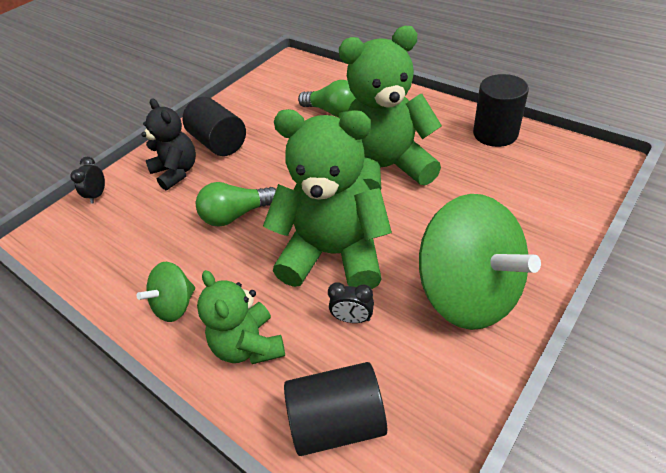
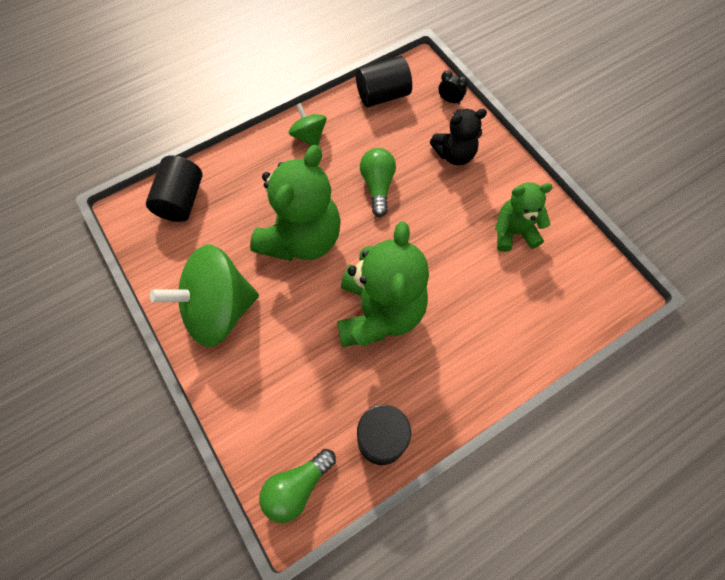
camera: 105 degrees right, 20 degrees up
(219, 143) = (483, 192): black cylinder -> black cylinder (383, 95)
(249, 345) = (255, 170): green teddy bear -> green teddy bear (513, 232)
(333, 112) = (493, 301): green light bulb -> green light bulb (297, 487)
(352, 319) = (241, 230): black clock -> none

